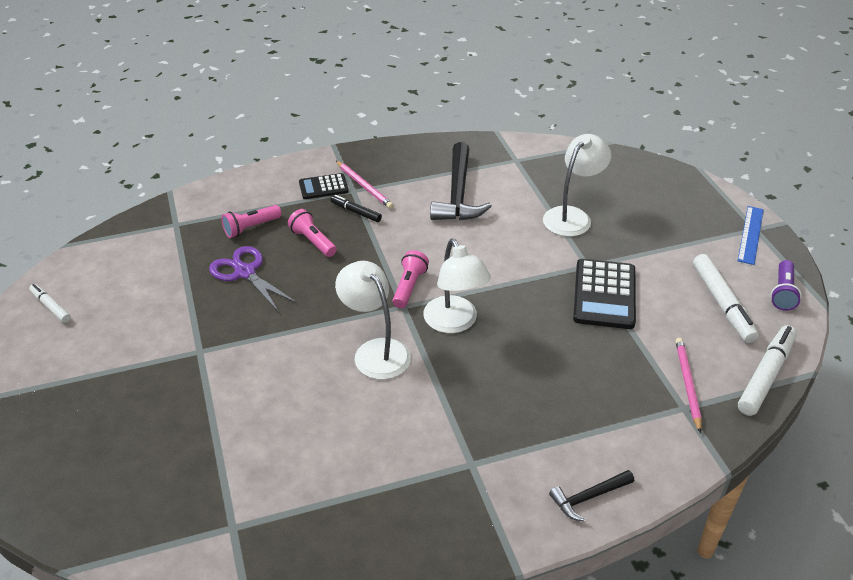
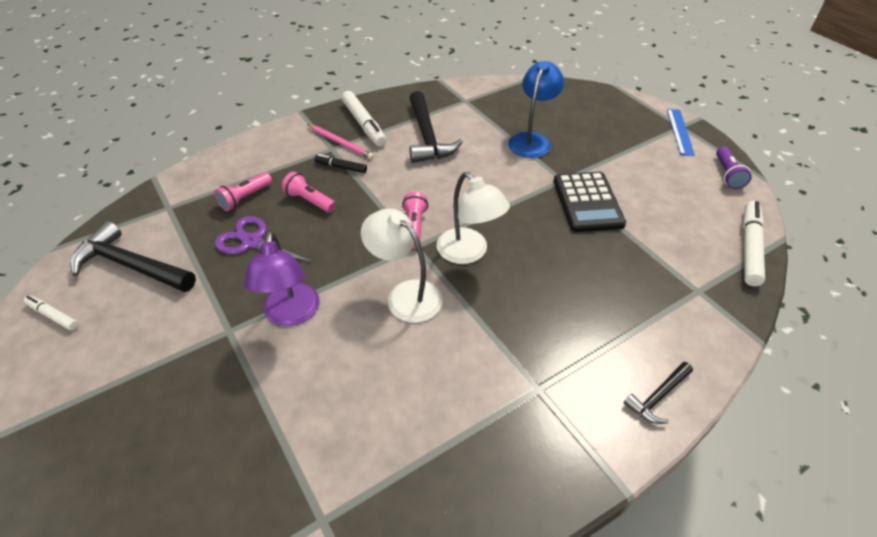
camera: 15 degrees left, 5 degrees up
(128, 274) = (131, 266): none -> black hammer
(260, 348) = (291, 315): none -> purple lamp
(323, 187) = (303, 149): black calculator -> none
(572, 216) = (532, 140): white lamp -> blue lamp
(687, 384) = (691, 268): pink pencil -> none
(722, 304) = (686, 192): white marker -> white marker (364, 124)

